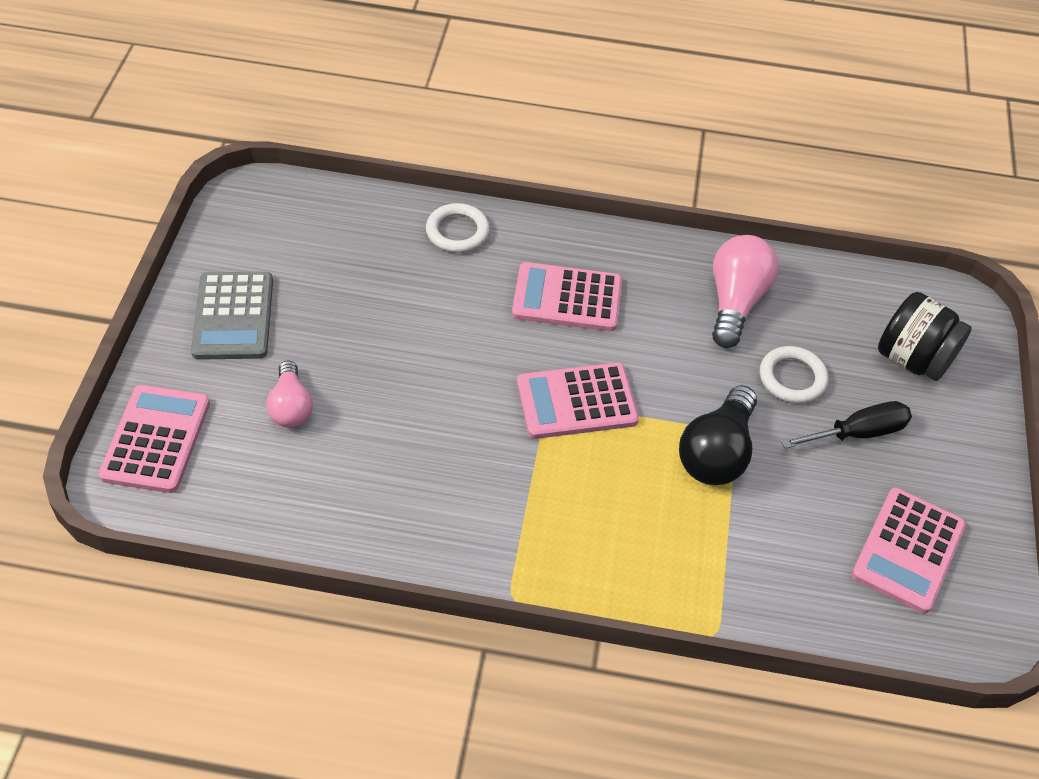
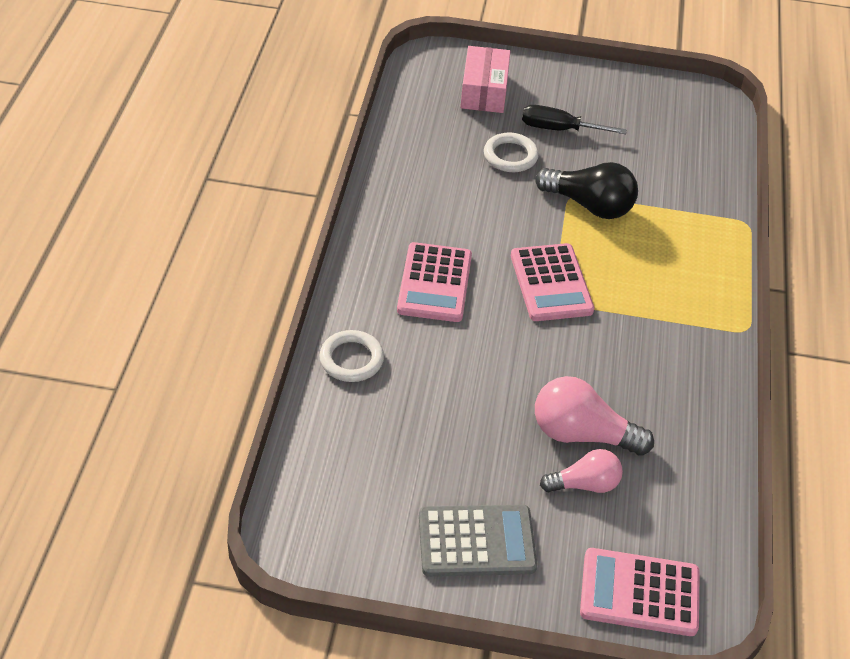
camera: 90 degrees left, 5 degrees down
(735, 302) = (432, 178): pink light bulb -> pink light bulb (582, 434)
(858, 433) = (559, 129): black screwdriver -> black screwdriver turned 60 degrees counterclockwise
(908, 550) = (656, 121): pink calculator -> none
(913, 359) = (484, 91): black jar -> pink box

